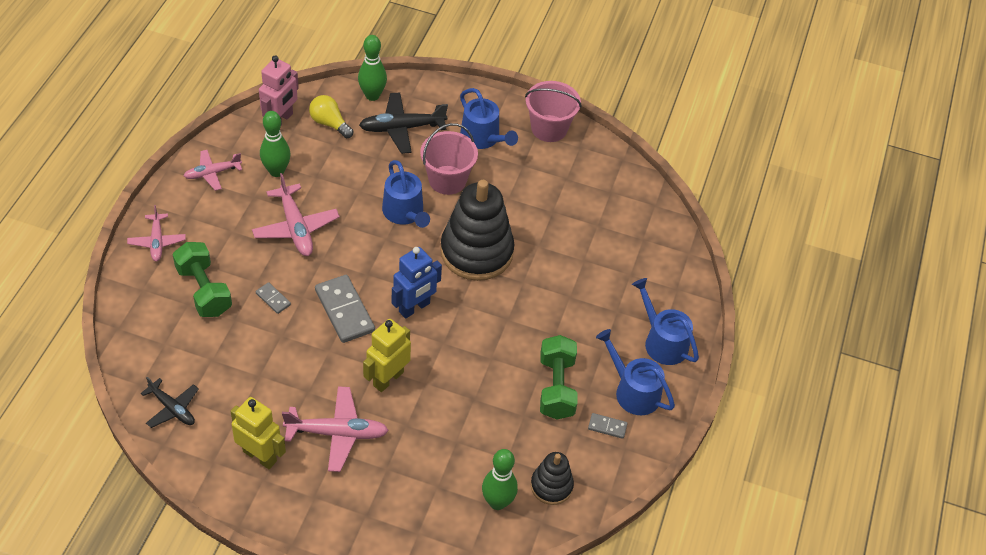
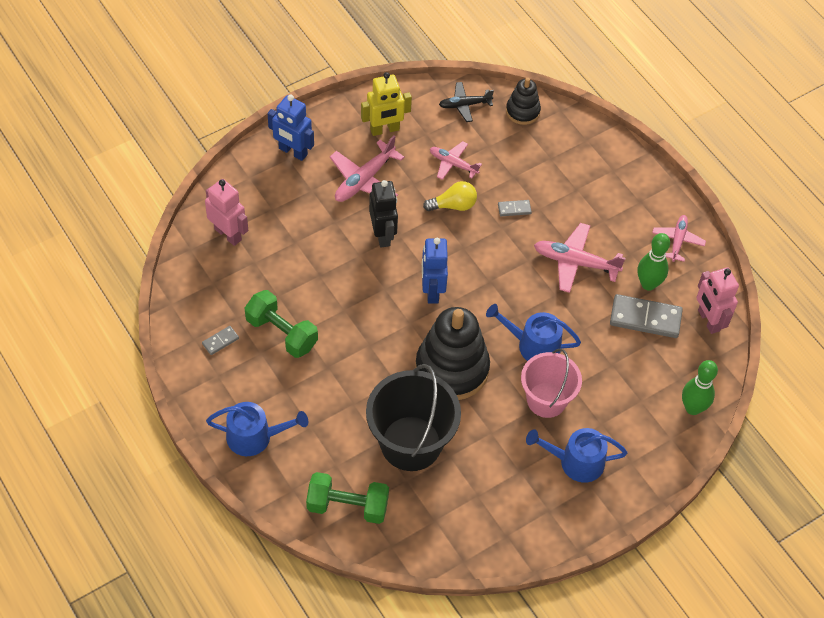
camera: 130 degrees right, 5 degrees up
(157, 241) = (628, 170): pink plane -> pink plane (453, 164)
(204, 290) = (556, 173): green dumbbell -> green dumbbell (347, 506)
(330, 123) = (679, 354): yellow light bulb -> yellow light bulb (453, 205)
(344, 311) = (466, 245): grey domino -> grey domino (645, 318)
(354, 517) = (292, 152): none -> blue robot
(388, 378) = (383, 235): yellow robot -> black robot
(402, 128) = (634, 405): black plane -> none
(497, 502) = (228, 234): green bowling pin -> pink robot
(549, 128) = (548, 526): pink bucket -> none
(551, 486) = (209, 273): black stacking toy -> black stacking toy (522, 111)
(566, 240) = (411, 443): none -> black bucket
(633, 391) = (232, 381): blue watering can -> none

